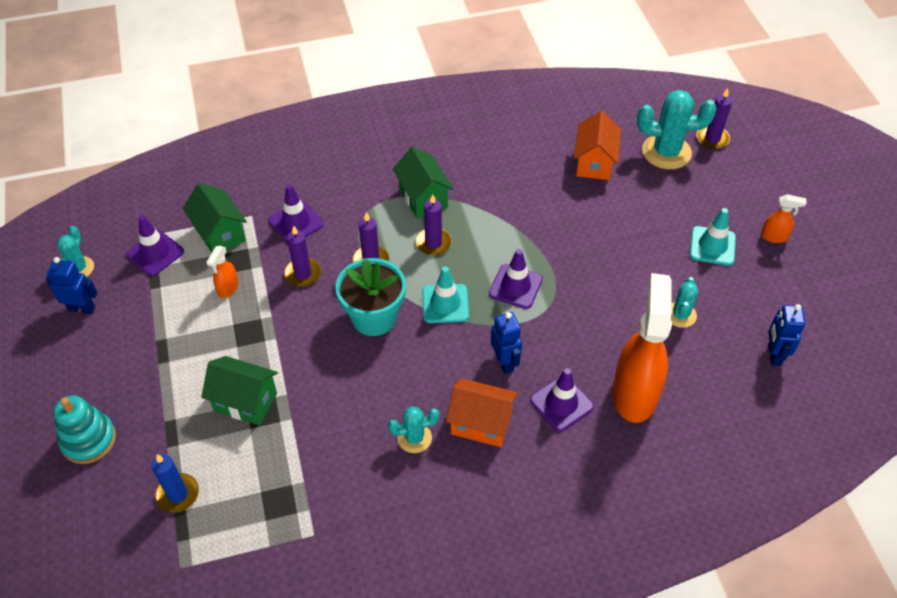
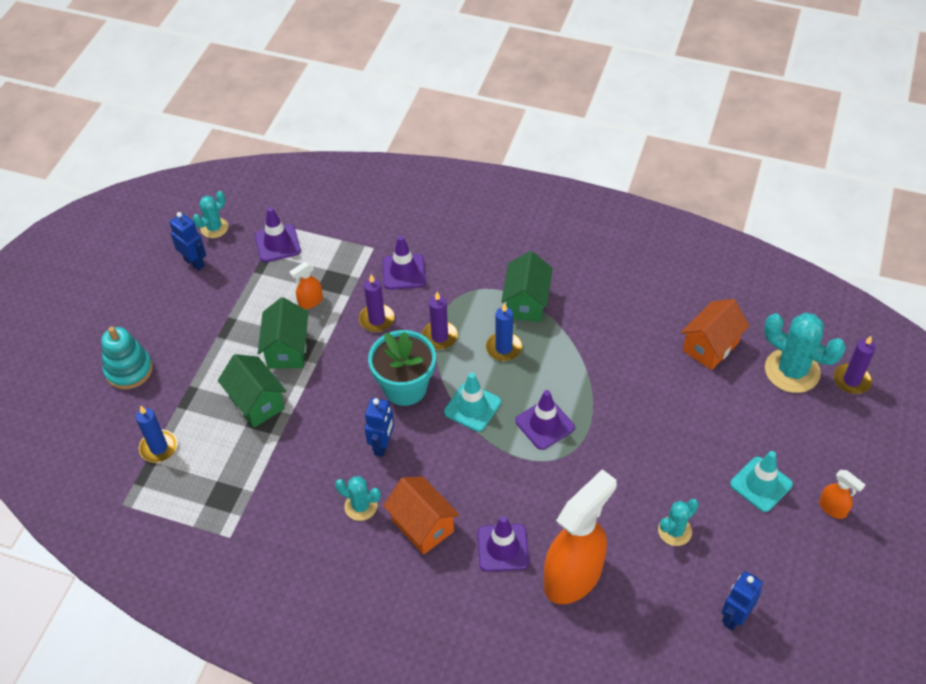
camera: 35 degrees right, 0 degrees up
(220, 234) = (337, 251): green house -> green house (287, 349)
(433, 243) = (503, 348): purple candle -> blue candle
(504, 362) = (482, 485): blue robot -> blue robot (382, 445)

